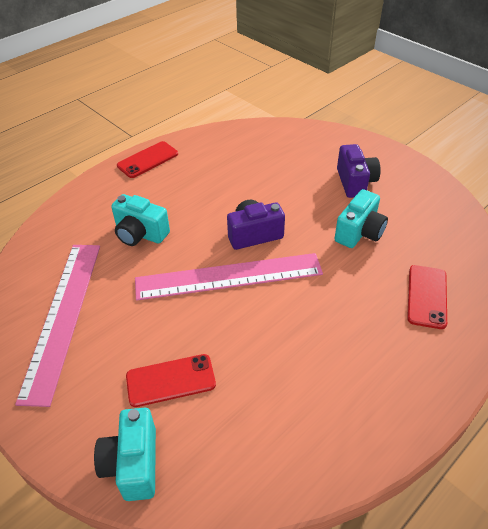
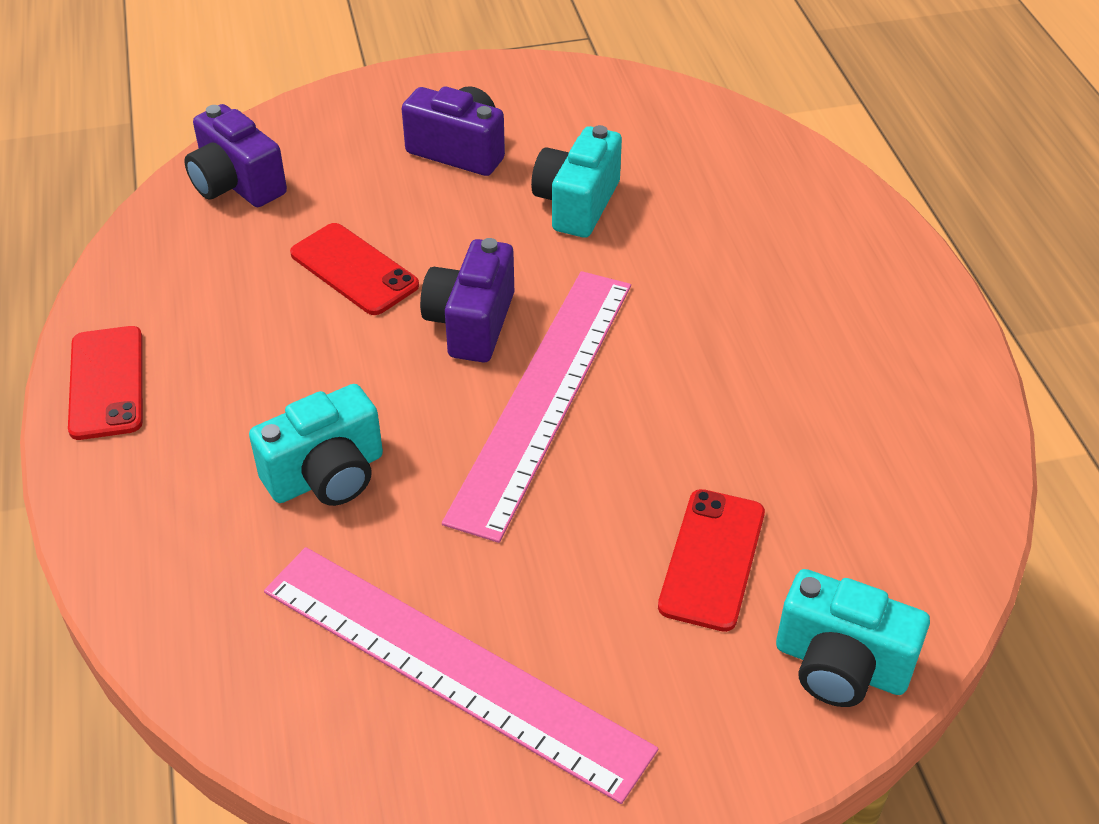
camera: 60 degrees left, 0 degrees up
(273, 137) = (236, 184): none -> purple camera
(359, 232) = (577, 204): turquoise camera -> turquoise camera turned 135 degrees counterclockwise
(426, 296) = (757, 205): red phone -> red phone (354, 270)

